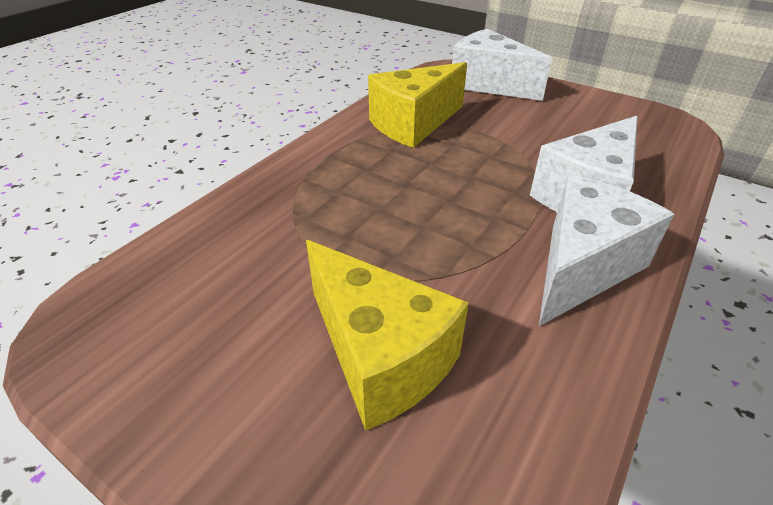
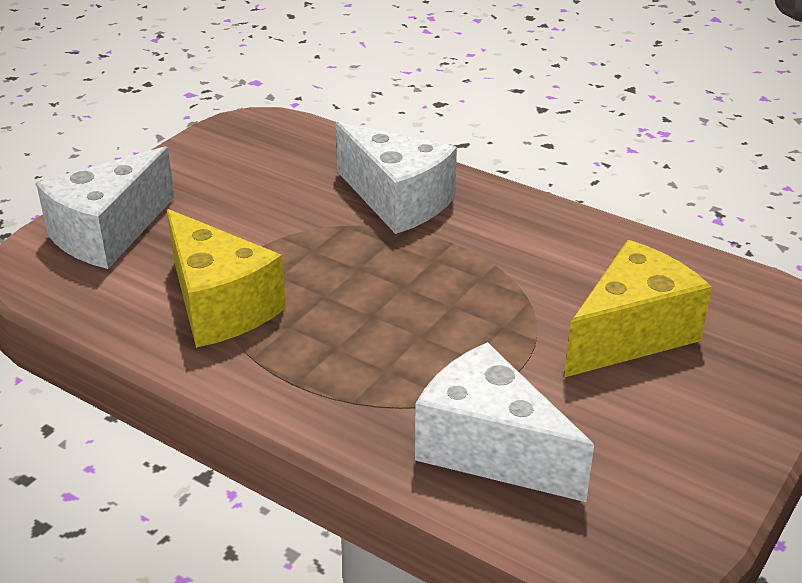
camera: 90 degrees left, 5 degrees down
(582, 267) = (506, 220): white cheese -> white cheese (490, 449)

